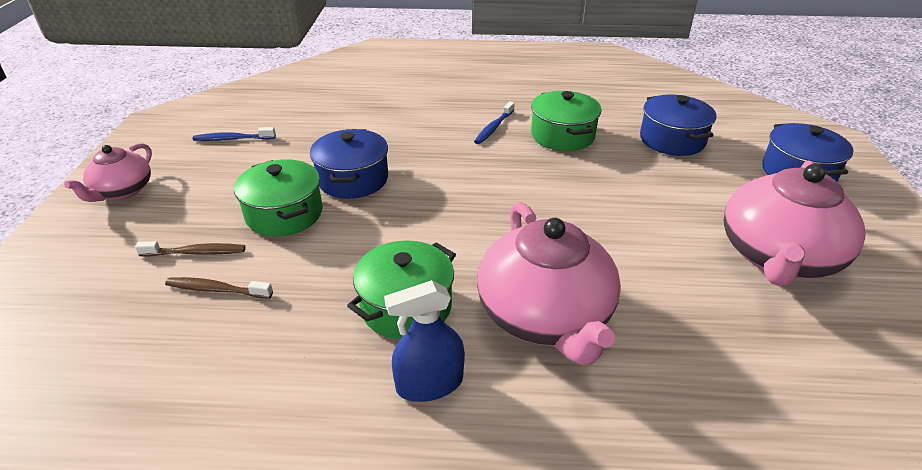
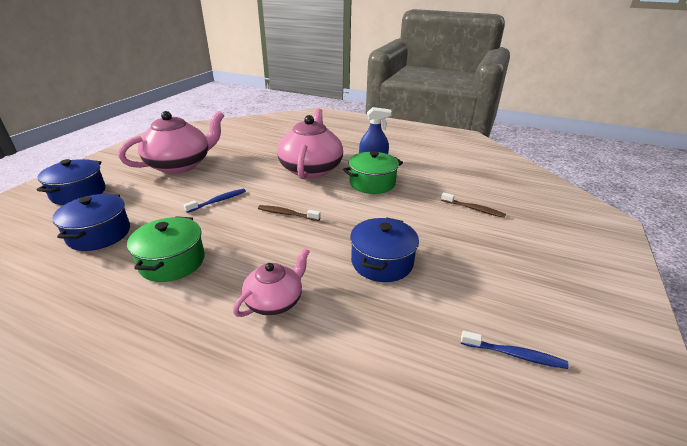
camera: 160 degrees left, 5 degrees down
(122, 191) = (597, 301): pink teapot -> pink teapot (275, 301)
(196, 253) = (496, 231): brown toothbrush -> brown toothbrush (287, 214)
(284, 214) = (439, 245): green pot -> none
(493, 128) = (220, 289): blue toothbrush -> blue toothbrush (218, 201)

